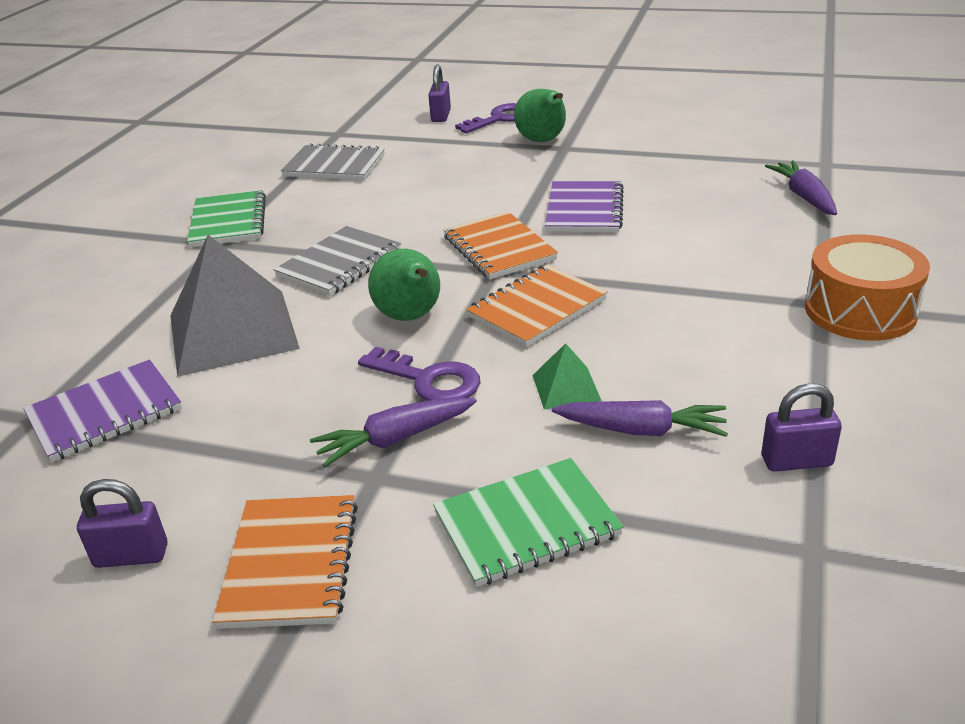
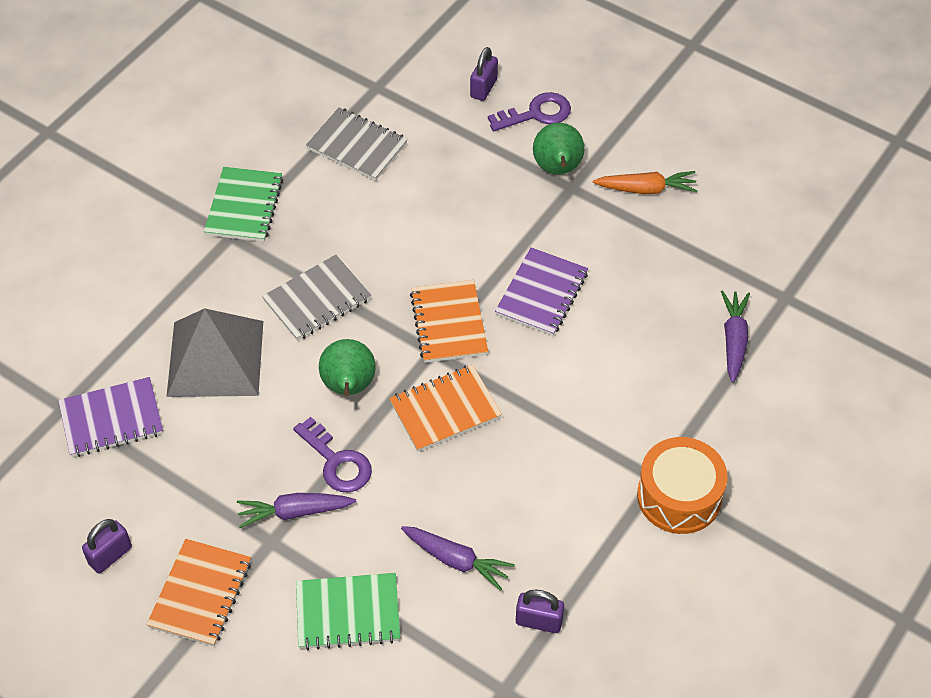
camera: 15 degrees right, 20 degrees up
(131, 556) = (110, 555): purple padlock -> purple padlock turned 60 degrees counterclockwise
(566, 387) = (426, 502): green pyramid -> none
(635, 135) = (646, 189): none -> orange carrot

